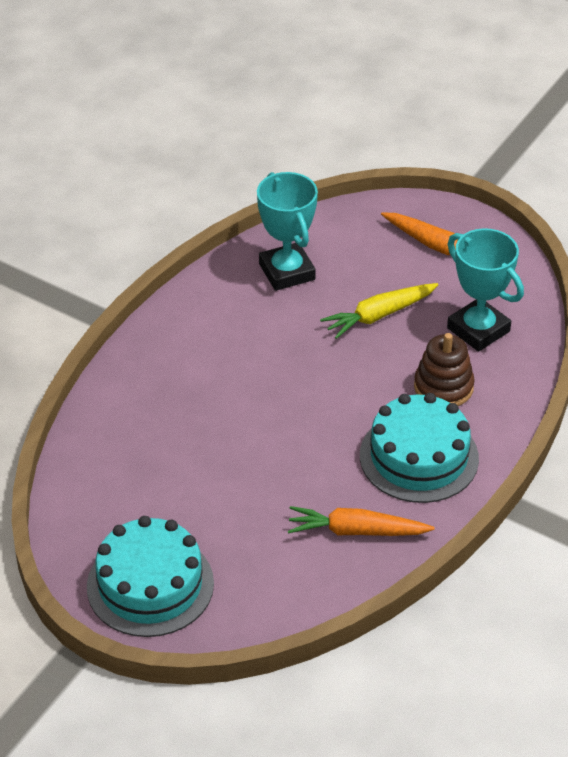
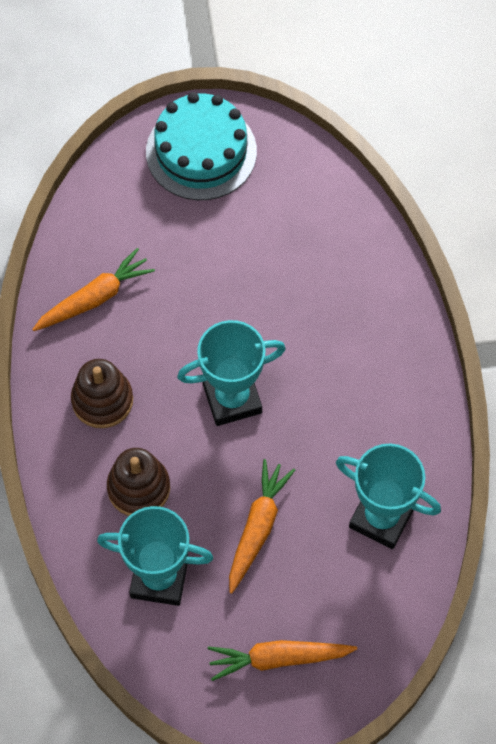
camera: 140 degrees right, 20 degrees up
(316, 397) = (232, 399): none -> turquoise trophy
(379, 315) = (257, 528): yellow carrot -> orange carrot
(419, 457) = (102, 400): turquoise cake -> brown stacking toy

